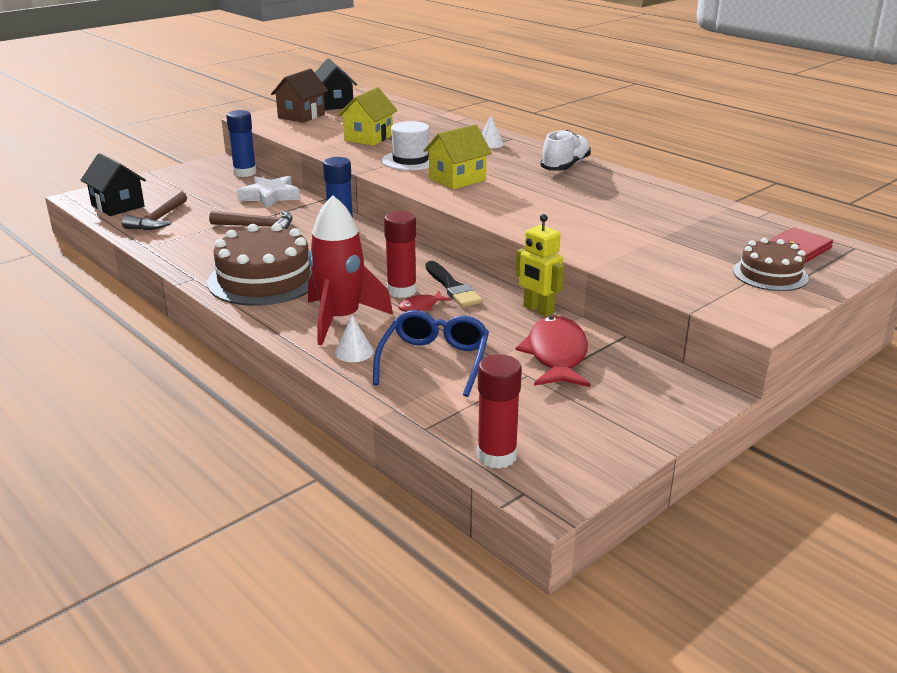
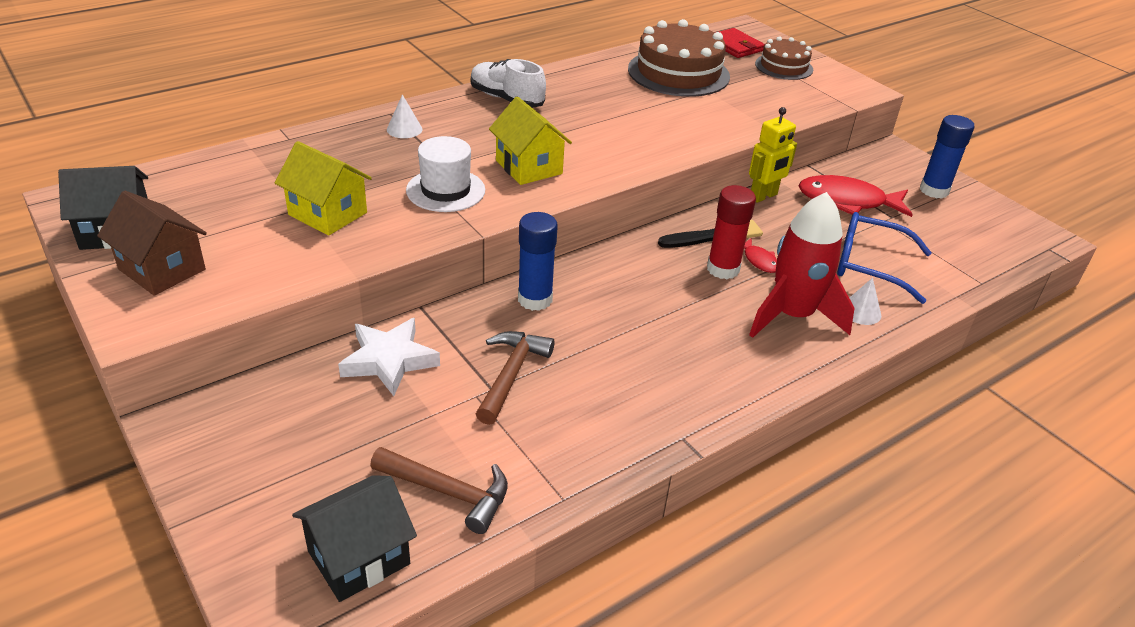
camera: 85 degrees left, 10 degrees up
(245, 173) = (260, 388): blue glue stick -> blue glue stick (934, 190)
(264, 279) = (689, 371): brown cake -> brown cake (678, 73)
(497, 456) = (1008, 253): red glue stick -> none

